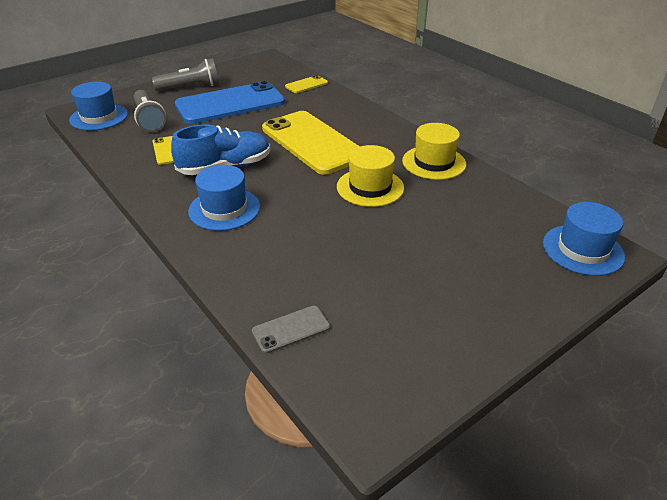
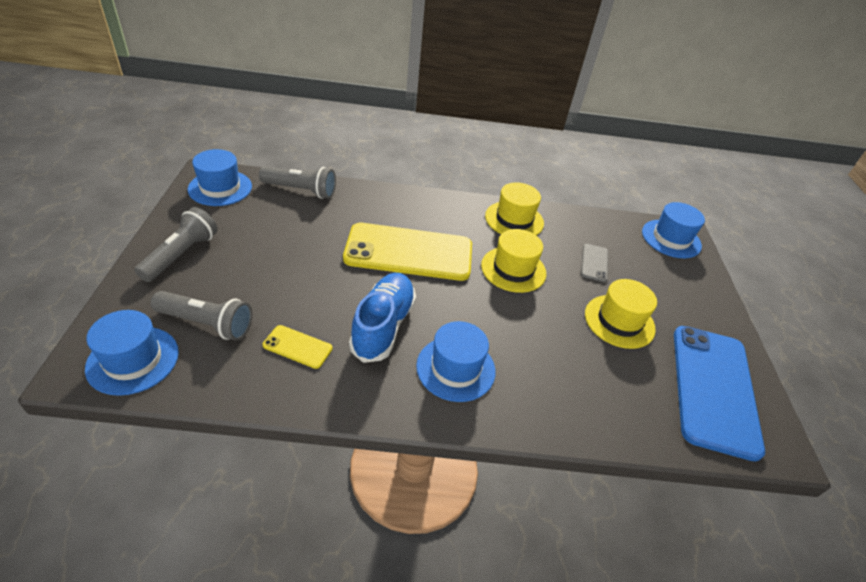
camera: 55 degrees left, 5 degrees up
(230, 104) = (264, 252): blue phone -> blue phone (713, 388)
(263, 66) = (220, 188): none -> blue hat
(291, 329) = (656, 426): grey phone -> grey phone (594, 263)
(306, 85) = (301, 190): yellow phone -> grey flashlight
(395, 262) = (619, 321): none -> yellow hat

